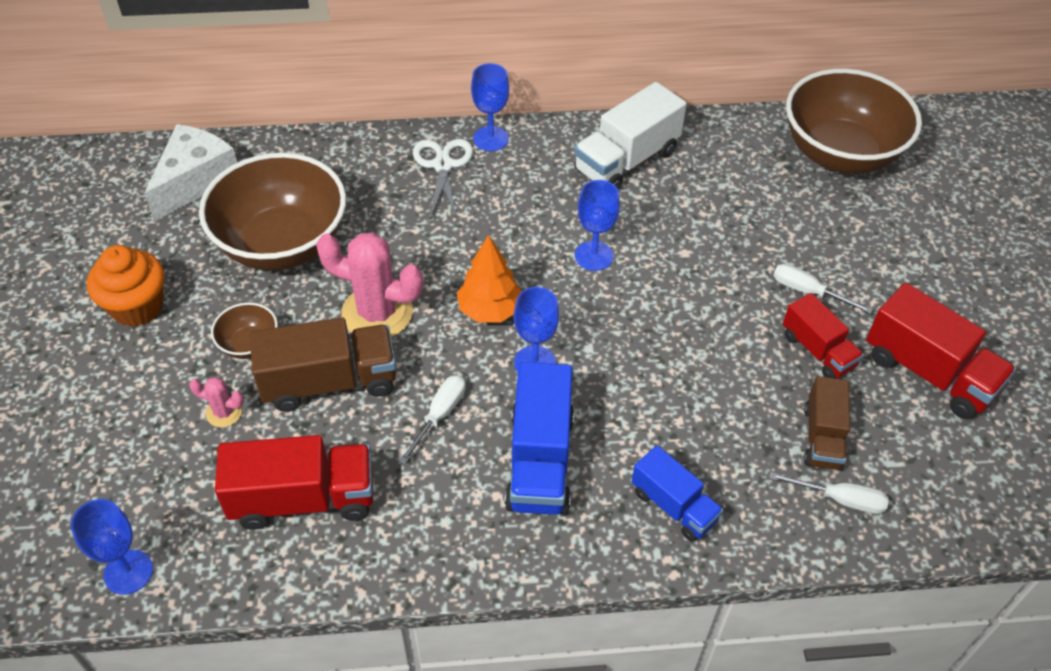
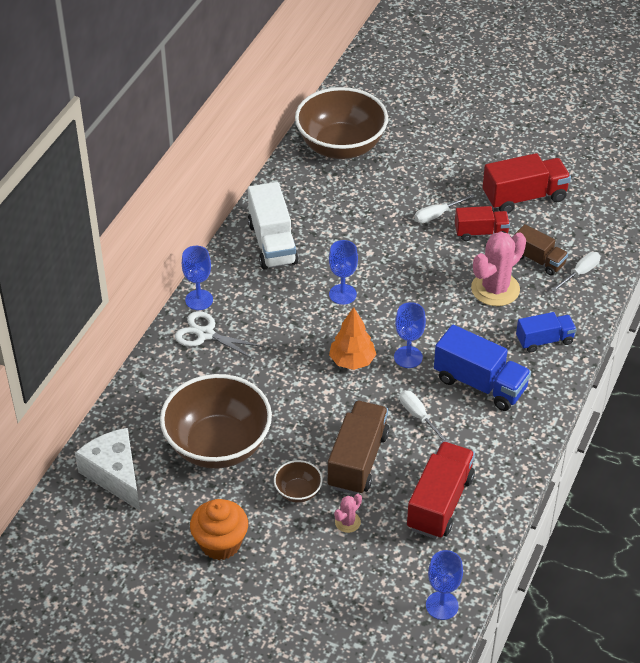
camera: 60 degrees left, 5 degrees down
(377, 313) = (316, 417): pink cactus -> pink cactus (495, 289)

